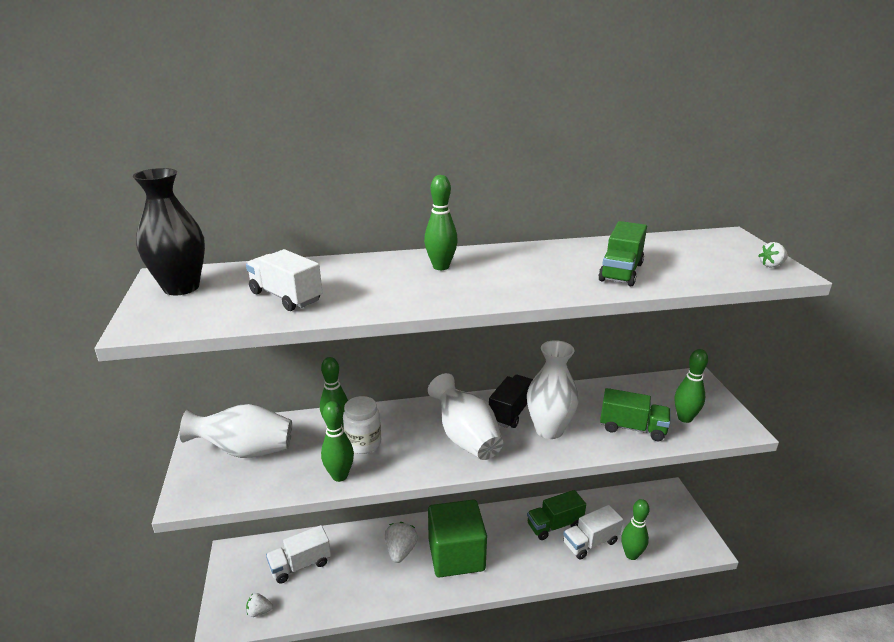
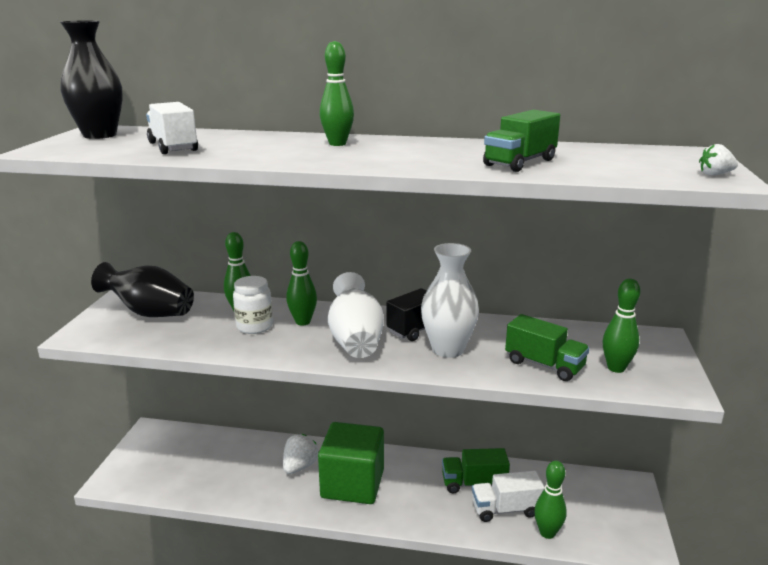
camera: 20 degrees right, 5 degrees down
(245, 451) = (149, 313): white vase -> black vase
(259, 611) = (144, 482): white strawberry -> none
(300, 565) = (201, 454): white truck -> none
(339, 476) = (213, 345): green bowling pin -> green bowling pin (303, 322)

